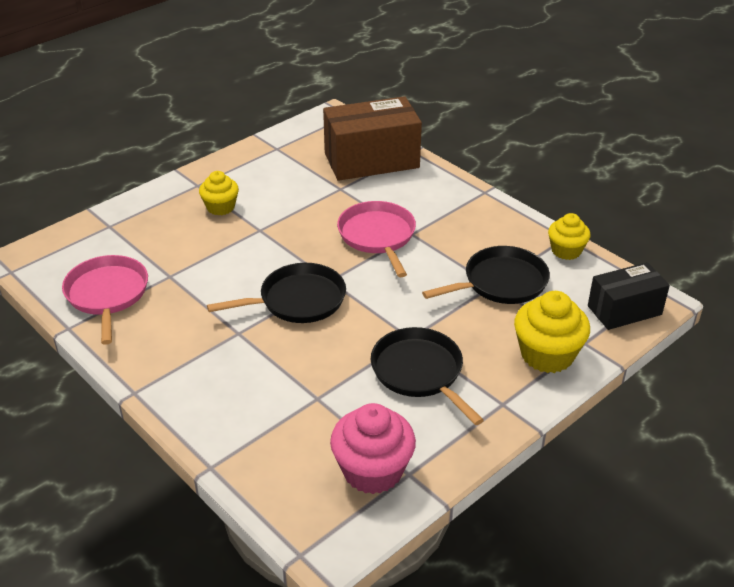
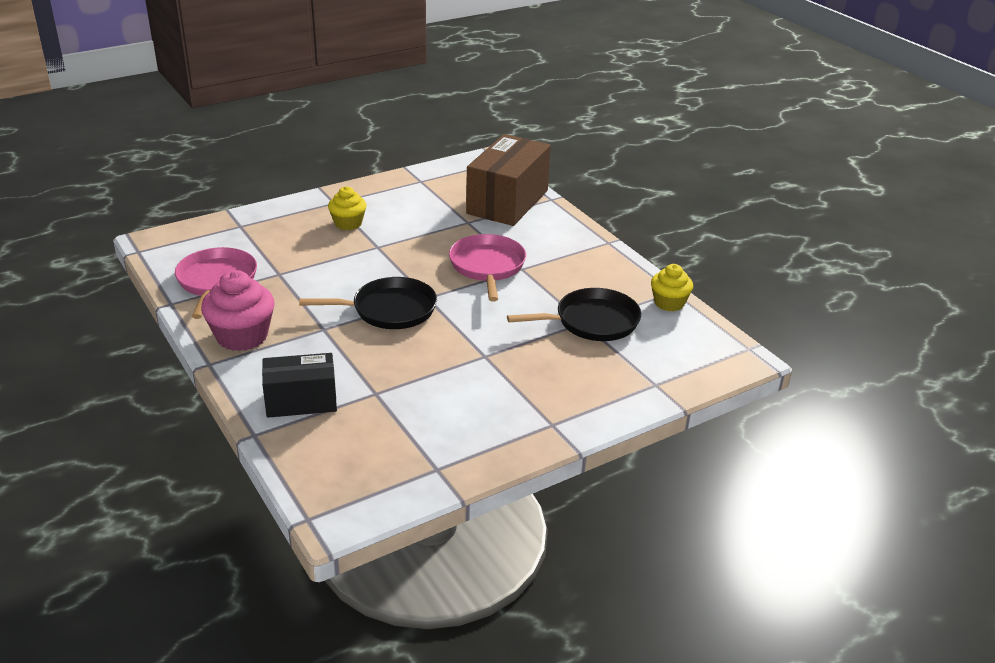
camera: 10 degrees right, 5 degrees down
(371, 160) = (507, 202): brown box -> brown box turned 60 degrees counterclockwise
(372, 471) = (403, 461): pink cupcake -> pink cupcake (242, 336)
(419, 372) = (481, 386): black pan -> none
(547, 355) = (613, 389): yellow cupcake -> none
(624, 310) = (707, 362): black box -> black box (301, 401)

